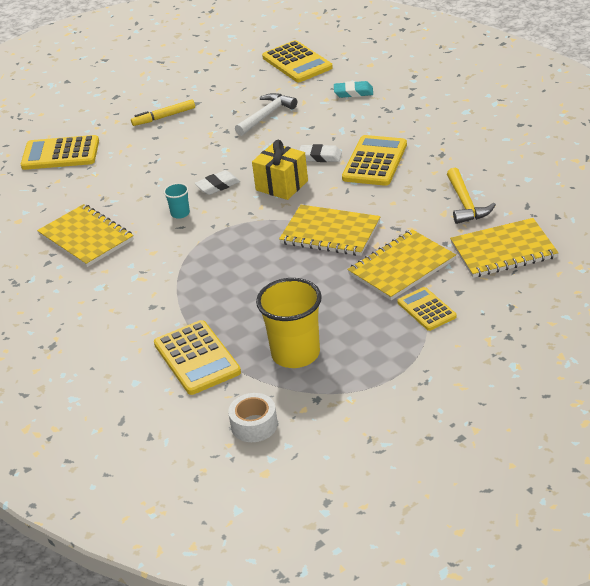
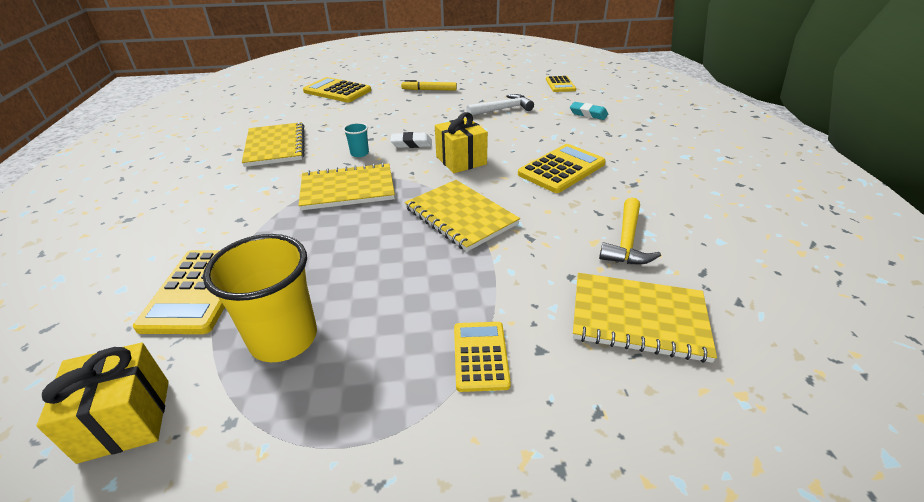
camera: 25 degrees right, 0 degrees up
(254, 425) = (126, 420): white tape -> yellow gift
(297, 63) = (560, 85): yellow calculator -> yellow calculator, size x0.62
(320, 156) = (516, 149): white eraser -> none
(402, 267) = (498, 284): yellow notebook -> yellow notebook (347, 189)

